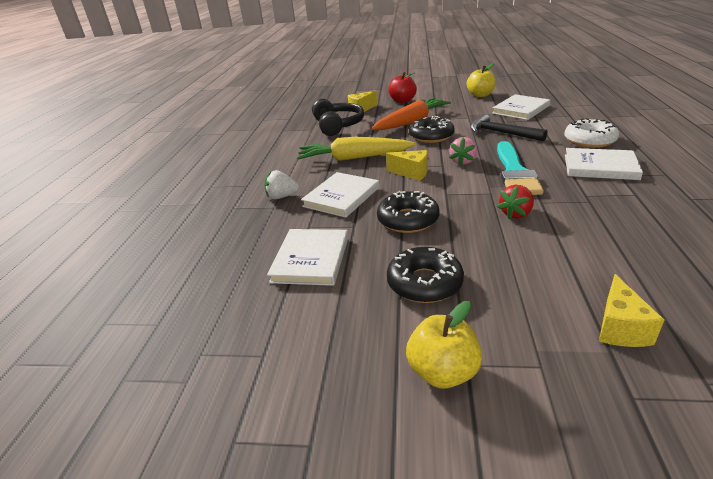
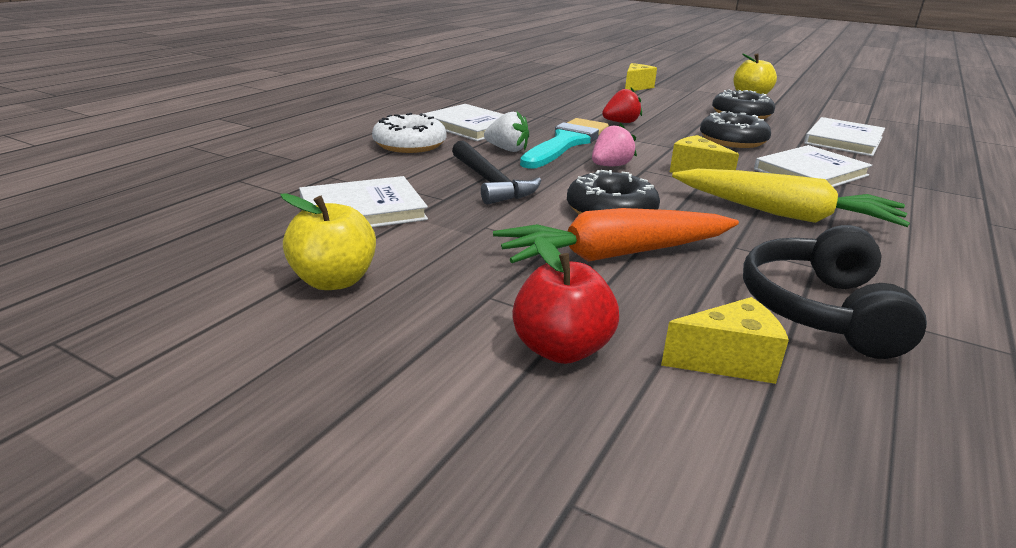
camera: 160 degrees left, 5 degrees down
(282, 197) = (907, 192): white strawberry -> white strawberry (507, 149)

